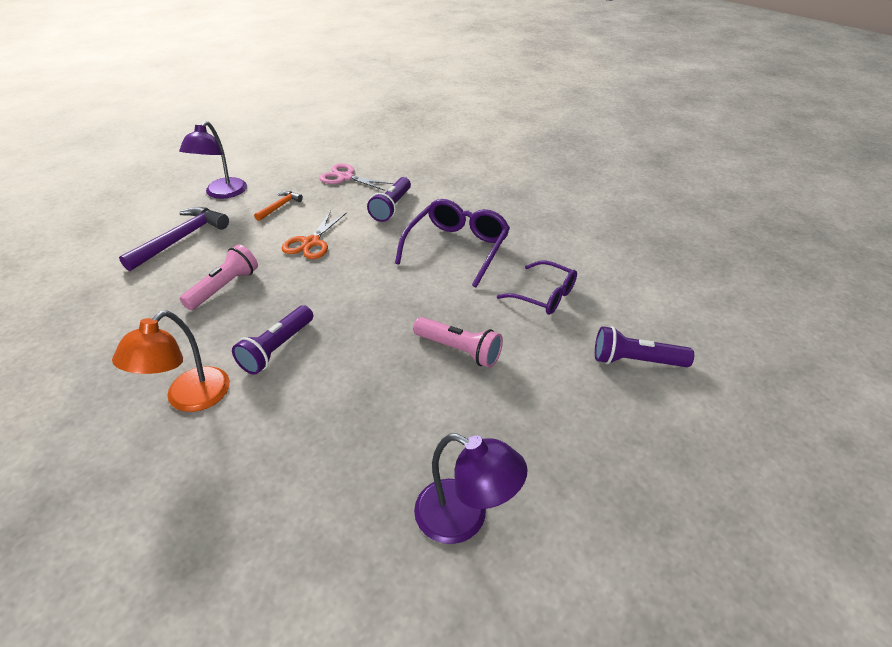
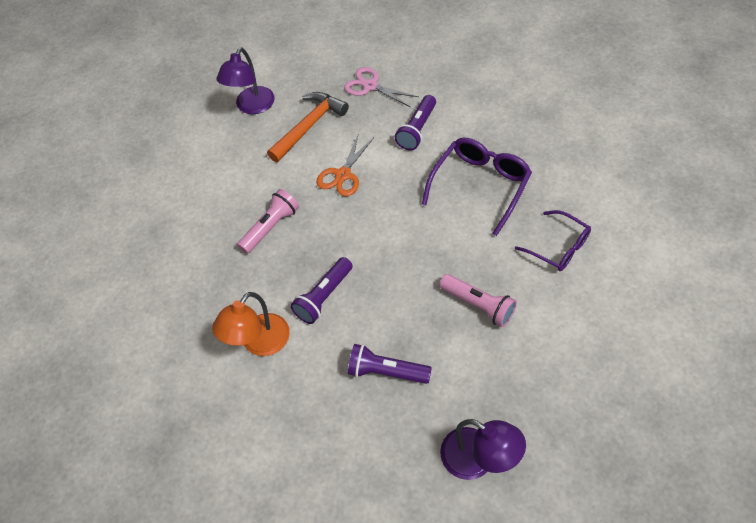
camera: 10 degrees right, 15 degrees up
(181, 239) = (223, 167): purple hammer -> none
(280, 206) = (309, 126): orange hammer -> orange hammer, size x1.87
(636, 361) = (632, 323): purple flashlight -> purple flashlight (386, 372)

